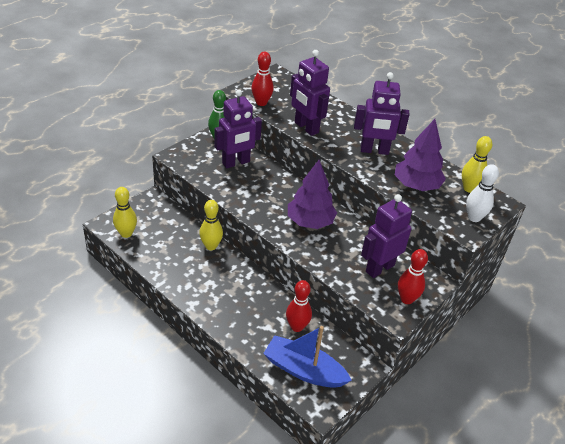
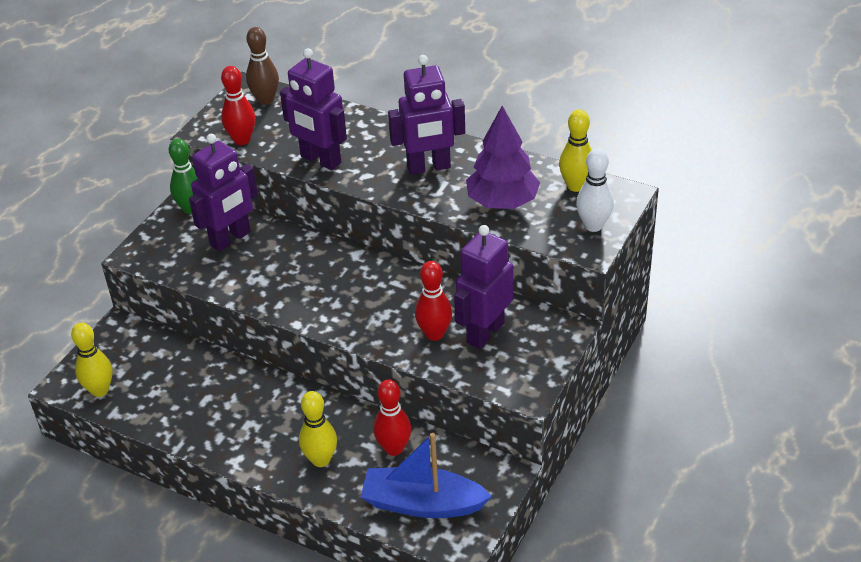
camera: 10 degrees left, 0 degrees up
(211, 246) = (232, 372): yellow bowling pin -> yellow bowling pin (321, 460)
(284, 83) = (265, 100): none -> brown bowling pin
(310, 222) = (367, 295): purple tree -> none
(407, 299) = (534, 364): red bowling pin -> red bowling pin (434, 334)

